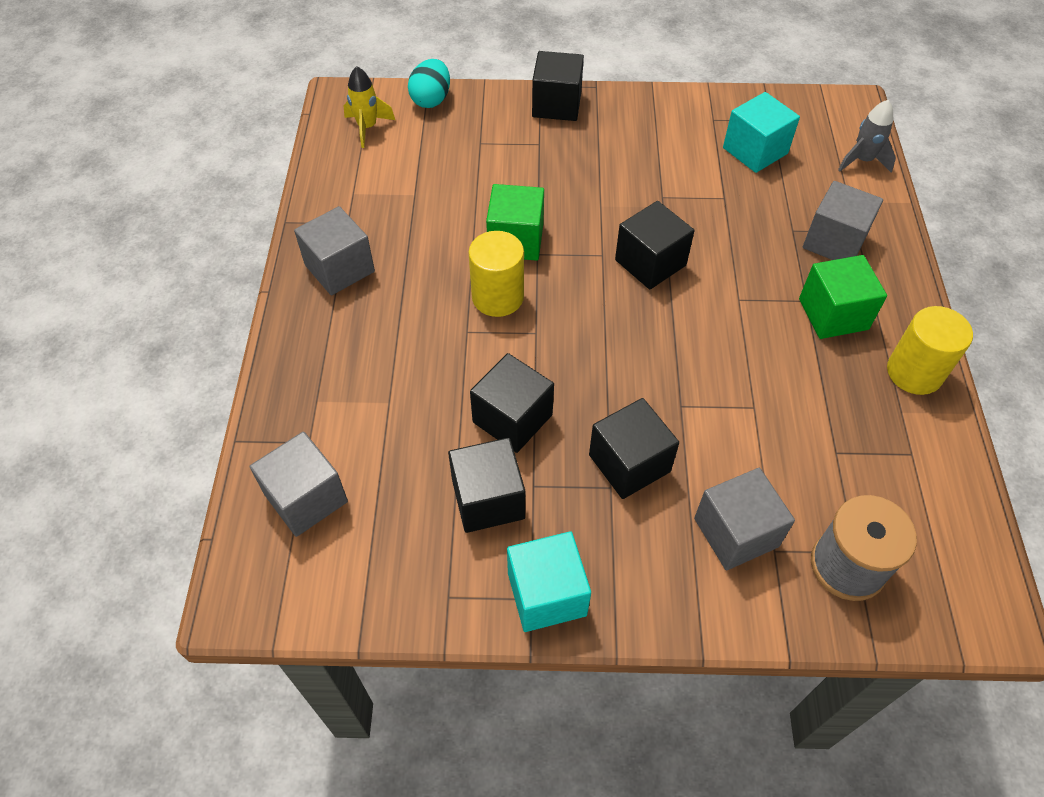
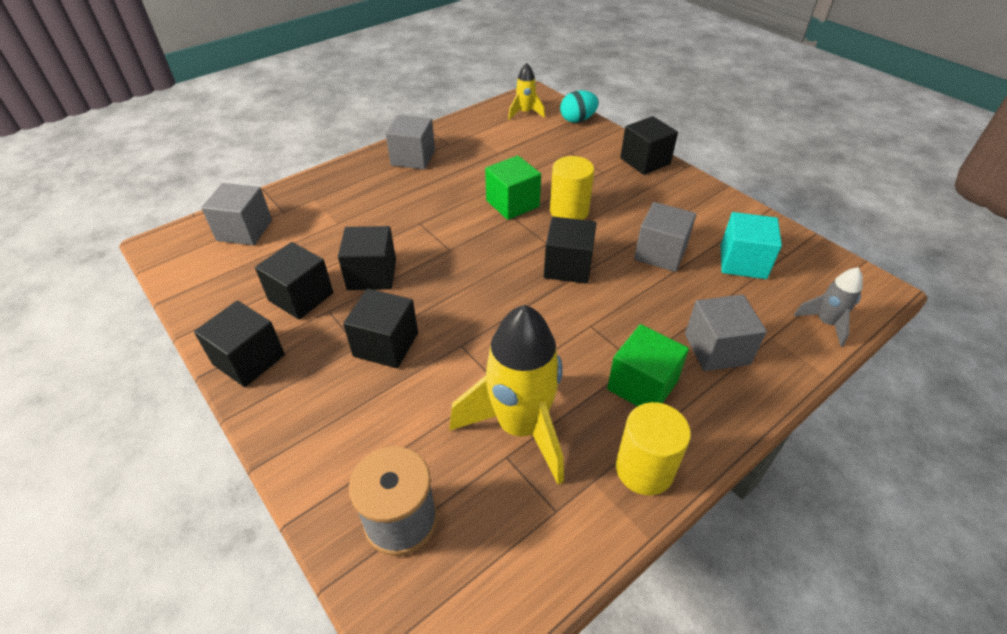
camera: 50 degrees right, 10 degrees down
(497, 297) = (459, 220): yellow cylinder -> yellow cylinder (569, 211)
(547, 594) = (249, 360): turquoise cube -> black cube
(736, 532) = (375, 432): grey cube -> grey cube (660, 253)
(813, 422) = (520, 426): none -> yellow rocket

